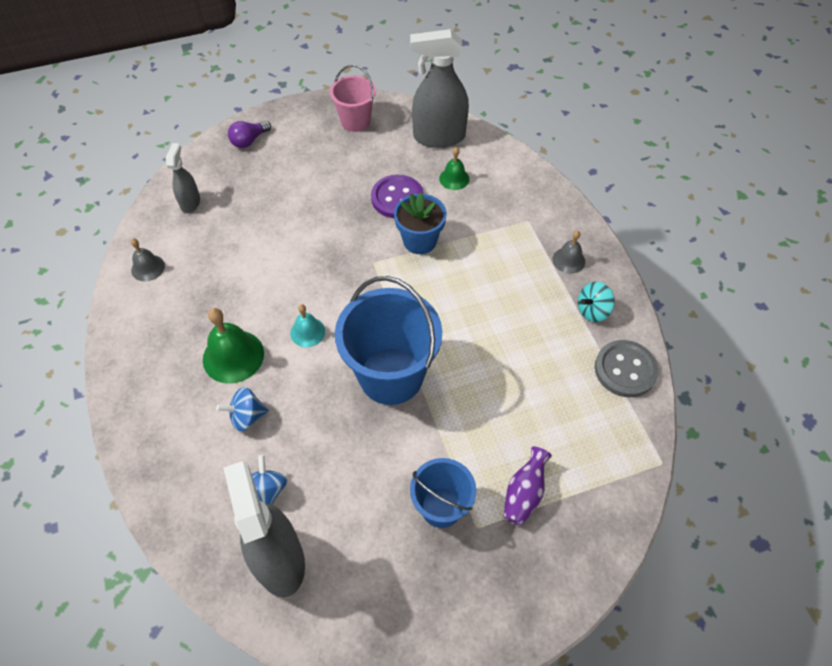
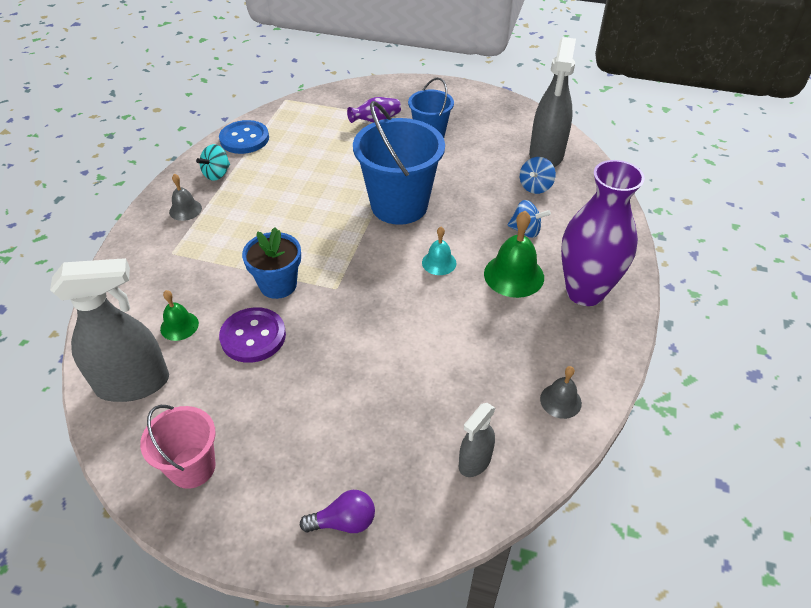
camera: 145 degrees left, 10 degrees down
(160, 374) = (585, 292): none -> purple vase
(438, 137) = (133, 383): grey spray bottle -> grey spray bottle turned 45 degrees counterclockwise
(592, 311) = (217, 174): turquoise spinning top -> turquoise spinning top turned 120 degrees clockwise
(625, 370) = (244, 139): grey button -> blue button

